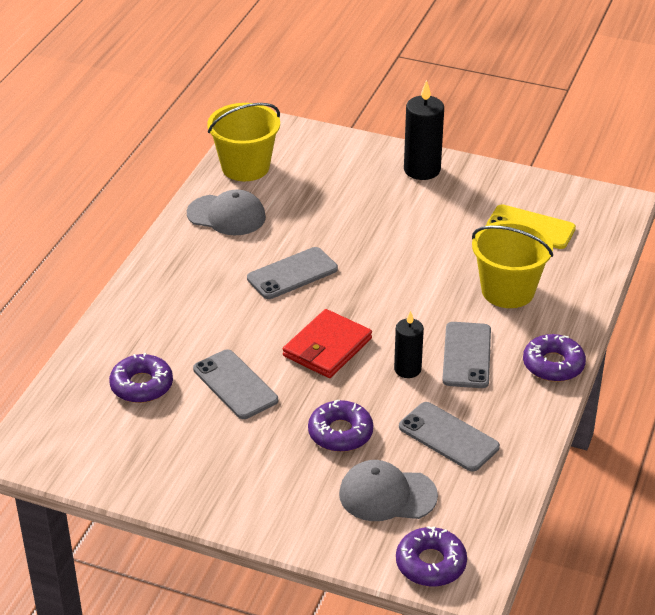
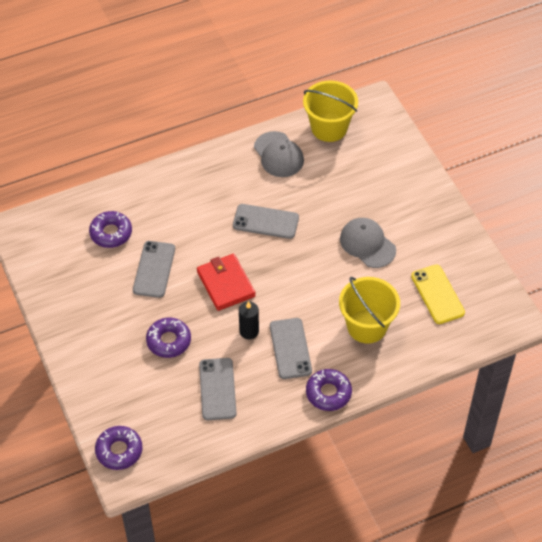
camera: 45 degrees right, 15 degrees up
(327, 347) = (225, 284): red wallet -> red wallet turned 75 degrees clockwise
(387, 495) = (146, 395): grey cap -> grey cap (367, 244)
(422, 170) = (427, 204): black candle -> none
(467, 355) = (290, 348): grey phone -> grey phone turned 60 degrees counterclockwise

